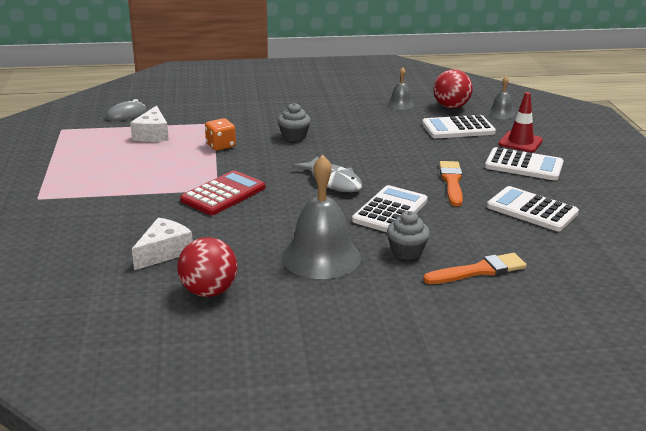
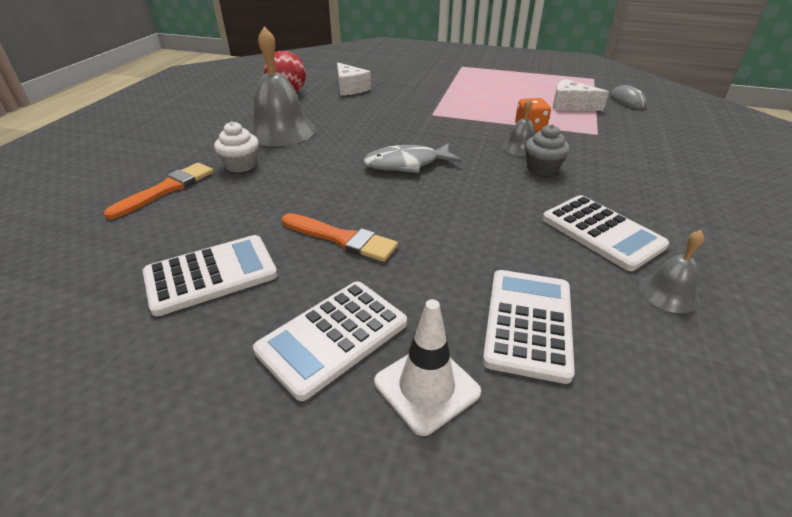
camera: 115 degrees right, 10 degrees up
(223, 194) = (421, 115): red calculator -> none
(390, 211) = (317, 177): white calculator -> white calculator (602, 232)
(406, 251) = (241, 165): grey cupcake -> white cupcake
(451, 107) = (653, 362): red ball -> none
(479, 270) = (166, 189): orange brush -> orange brush turned 150 degrees counterclockwise
(501, 113) = (603, 442): grey bell -> grey bell (520, 147)
(520, 142) = (426, 387): red traffic cone -> white traffic cone

